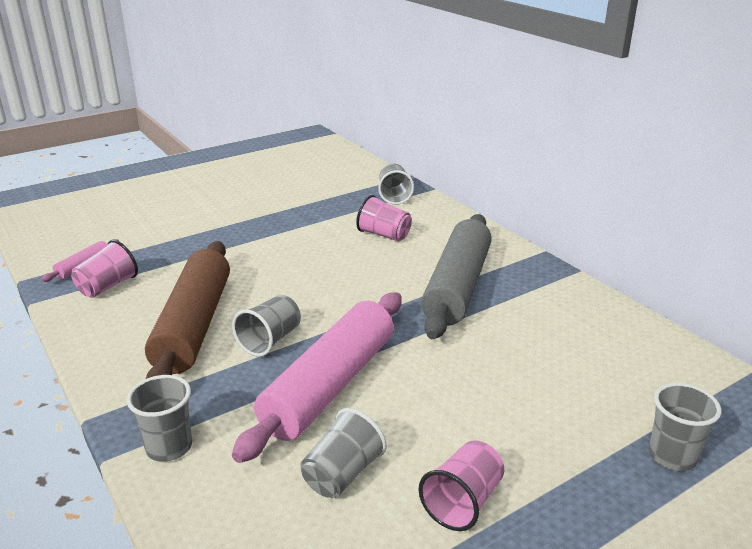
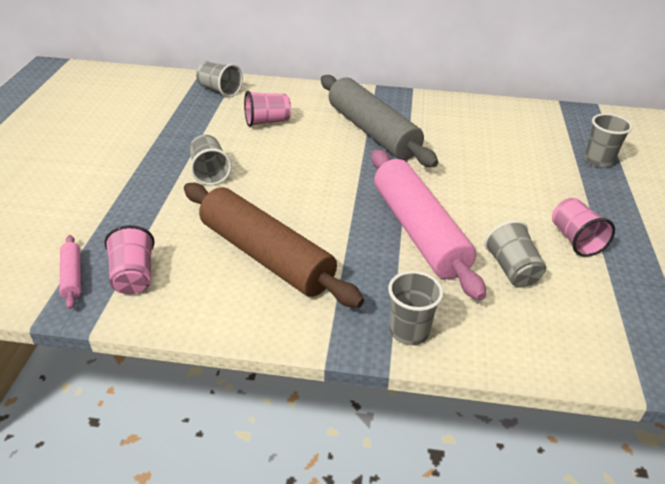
camera: 50 degrees left, 10 degrees up
(270, 340) = (334, 230): grey cup -> grey cup (209, 172)

